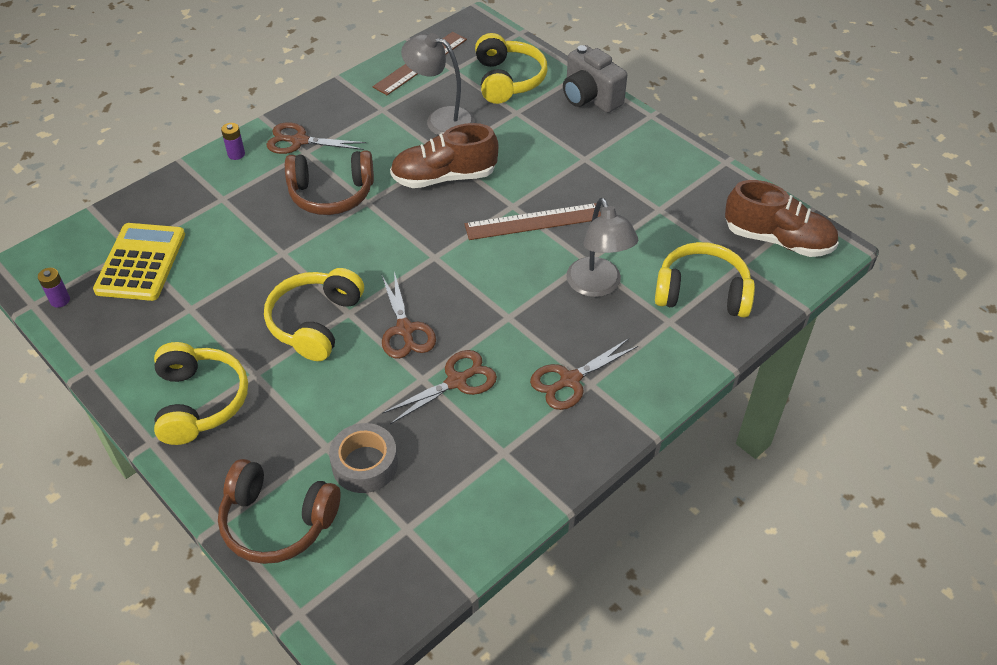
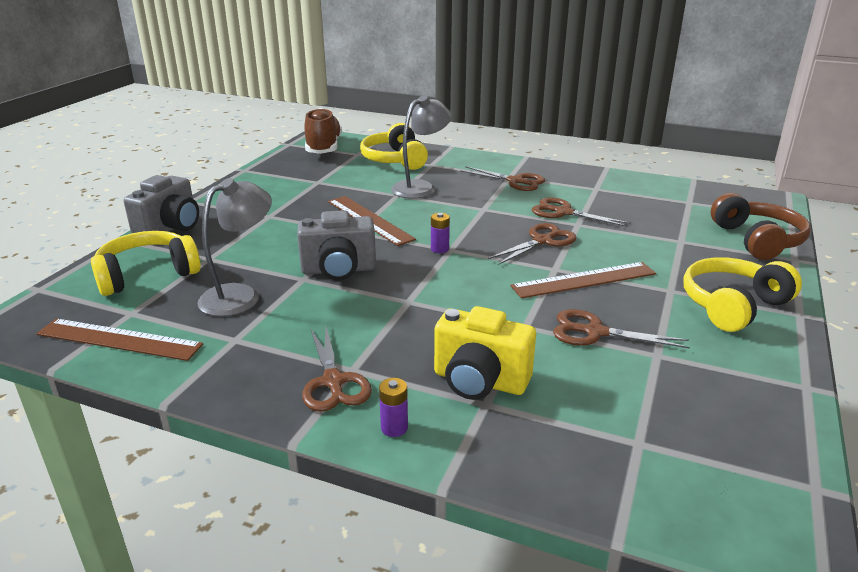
camera: 115 degrees left, 20 degrees down
(60, 300) = (777, 463): purple battery -> purple battery (439, 249)
(141, 262) = (647, 422): yellow calculator -> none
(243, 204) = (479, 381): none -> yellow camera
(243, 288) = (595, 332): none -> brown scissors
(315, 322) = (584, 280): yellow headphones -> brown ruler
(331, 194) = (413, 326): brown headphones -> none
(365, 464) = (671, 224): grey tape -> none
(440, 119) = (240, 295): grey lamp -> grey lamp turned 135 degrees counterclockwise
(444, 177) = (339, 270): brown shoe -> grey camera

